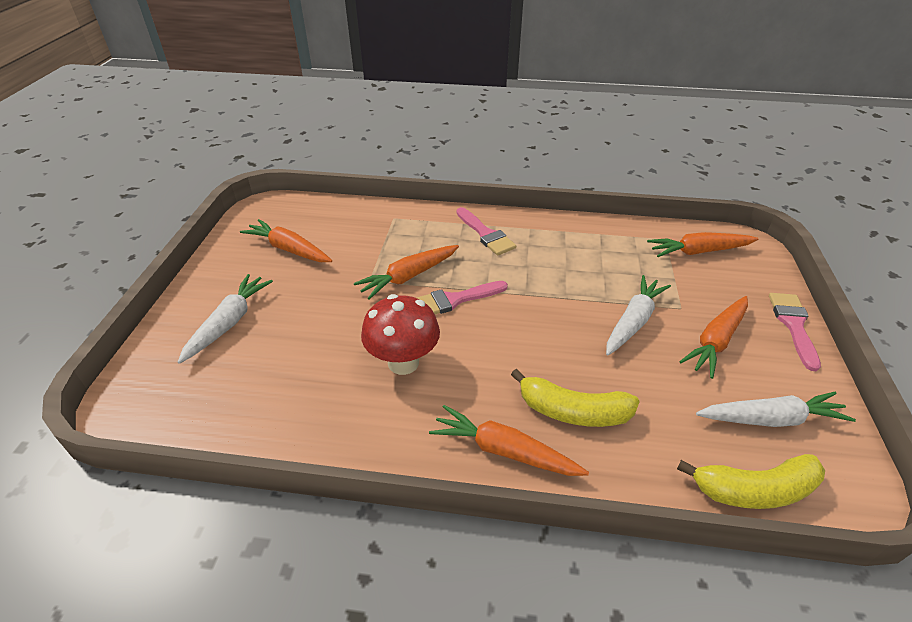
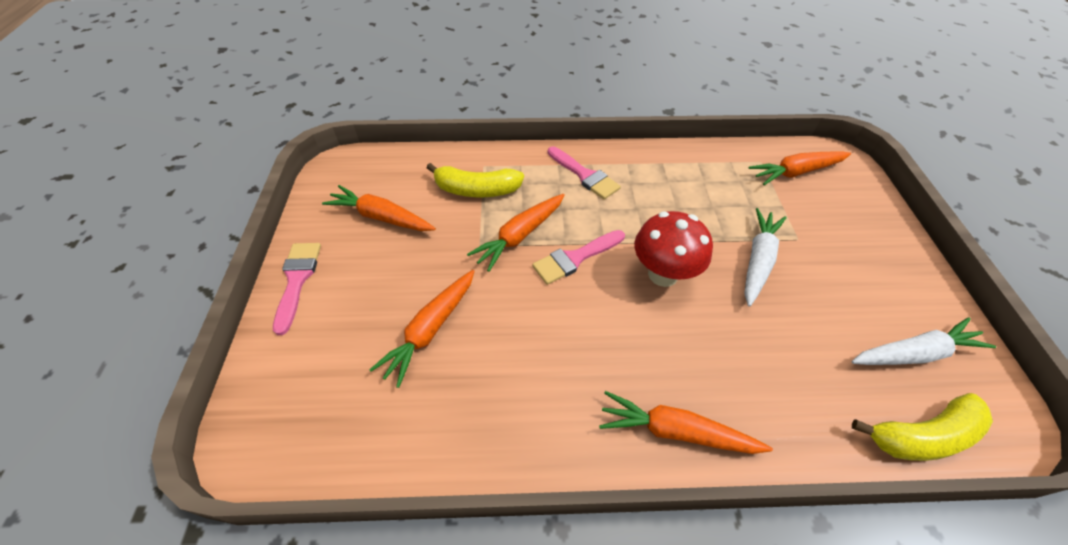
camera: 10 degrees left, 10 degrees up
(229, 323) = (340, 318): white carrot -> none
(403, 362) = (543, 341): red mushroom -> red mushroom (663, 274)
(573, 411) = (729, 373): yellow banana -> yellow banana (476, 190)
(716, 341) = (840, 272): orange carrot -> orange carrot (430, 330)
(793, 325) = (905, 245): pink brush -> pink brush (297, 280)

